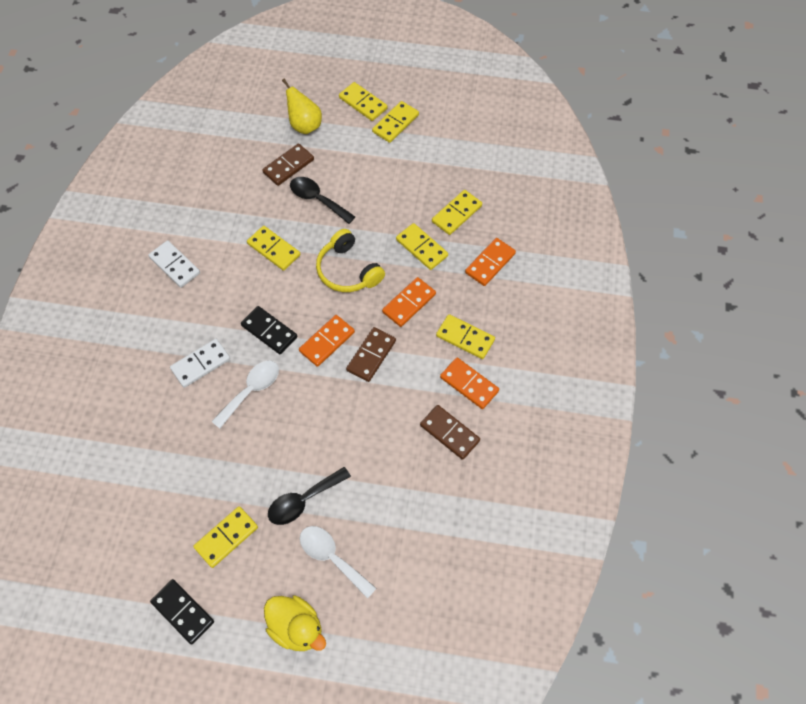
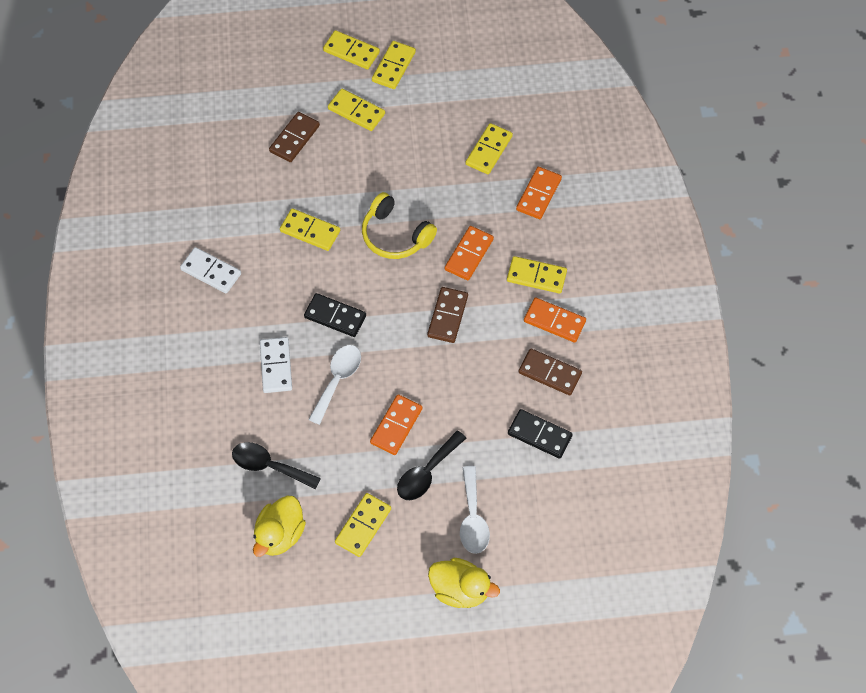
camera: 15 degrees left, 0 degrees up
(147, 525) = (280, 535): none -> yellow duck
(182, 612) = (345, 604): black domino -> black domino (539, 435)
(201, 364) = (276, 366): white domino -> white domino turned 45 degrees counterclockwise
(304, 125) = (296, 90): yellow pear -> none
(317, 199) = (338, 168): black spoon -> black spoon (269, 466)
(327, 342) = (398, 313): orange domino -> orange domino (396, 426)
(332, 557) = (473, 518): white spoon -> white spoon turned 120 degrees counterclockwise
(421, 248) = (464, 194): yellow domino -> yellow domino (356, 111)

